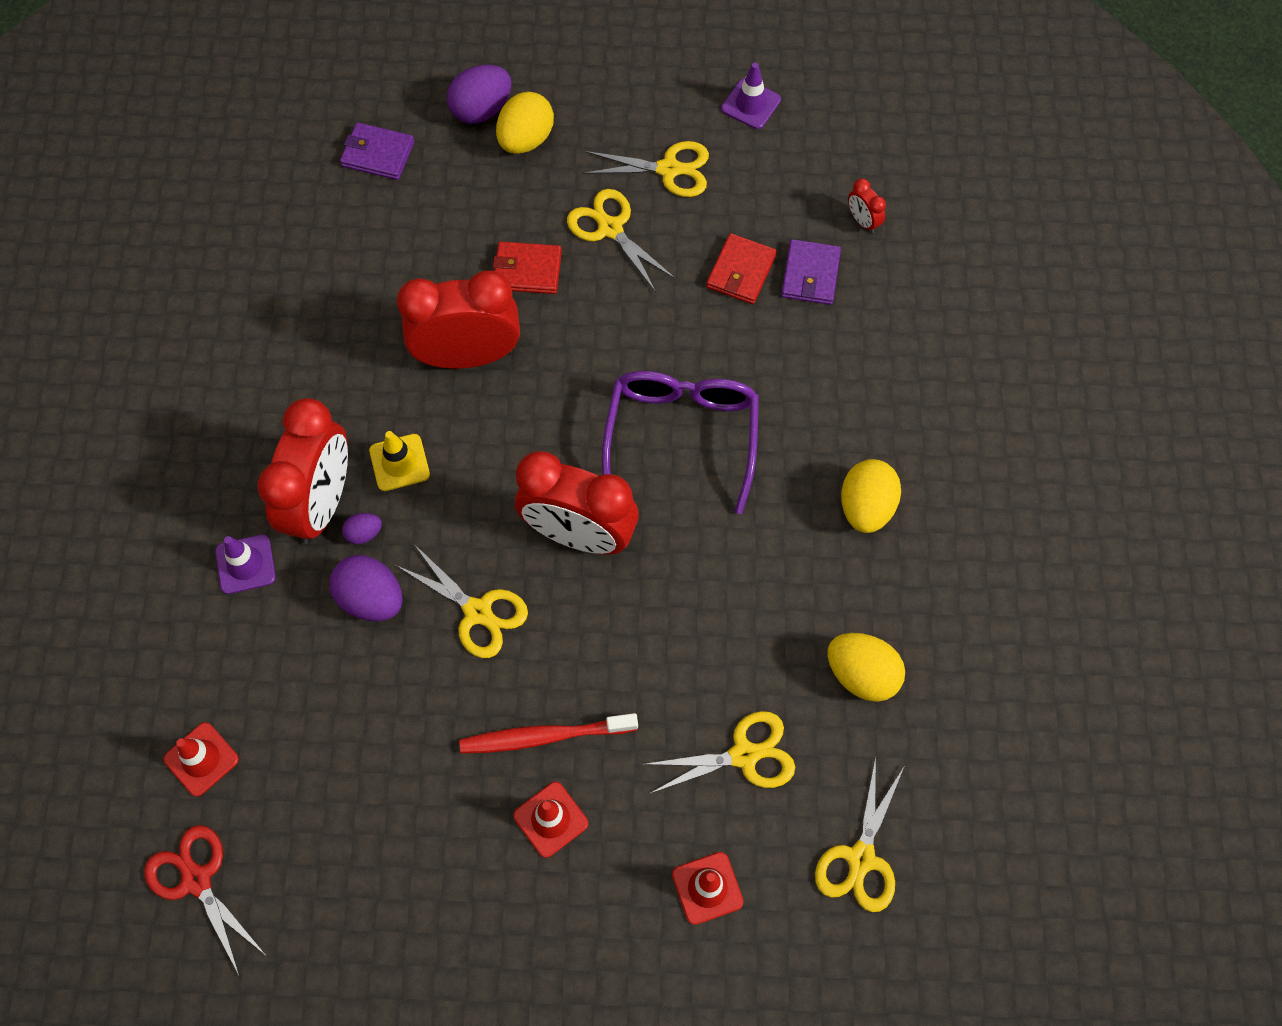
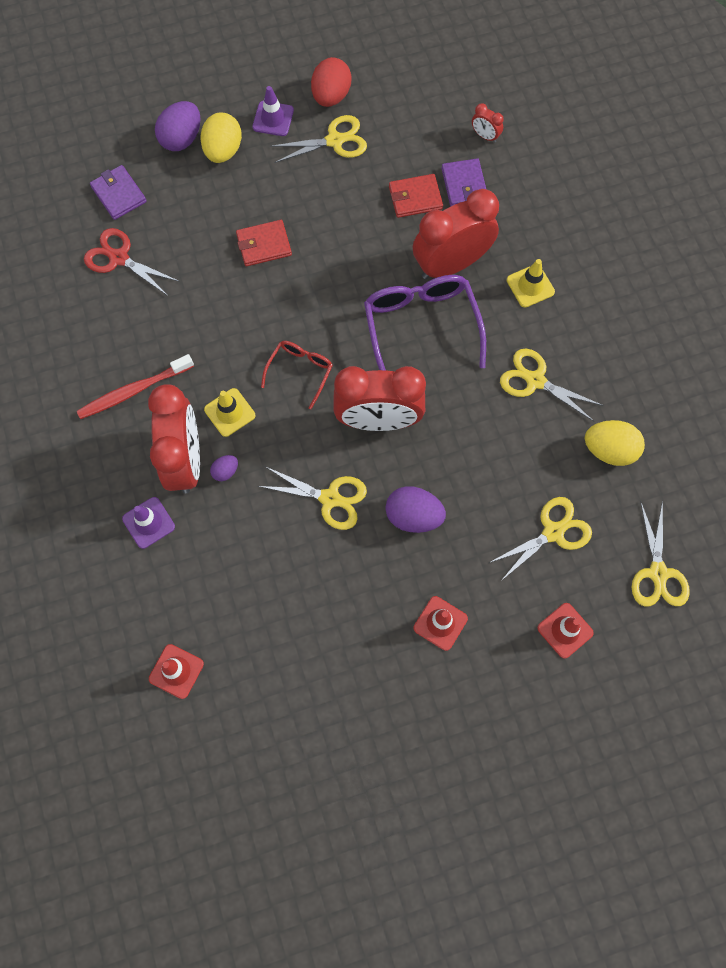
camera: 20 degrees left, 5 degrees up
(196, 880) = (209, 756): red scissors -> red scissors (119, 258)
(371, 599) = (250, 515): purple egg -> purple egg (413, 516)
(378, 154) = (119, 194): purple wallet -> purple wallet turned 60 degrees clockwise
(468, 356) = (247, 320): red clock -> red clock (451, 264)
(507, 441) = (300, 371): none -> red glasses
(545, 736) = (413, 568): red toothbrush -> red toothbrush (134, 391)
(610, 228) = (310, 196): yellow scissors -> yellow scissors (535, 380)
(687, 113) = (331, 96): none -> red egg
(741, 271) = (415, 198): red wallet -> red wallet turned 75 degrees clockwise
(751, 104) = (373, 76): purple traffic cone -> purple traffic cone (273, 119)
(844, 429) = (530, 286): none -> yellow traffic cone
(866, 507) = (566, 334): yellow egg -> none

